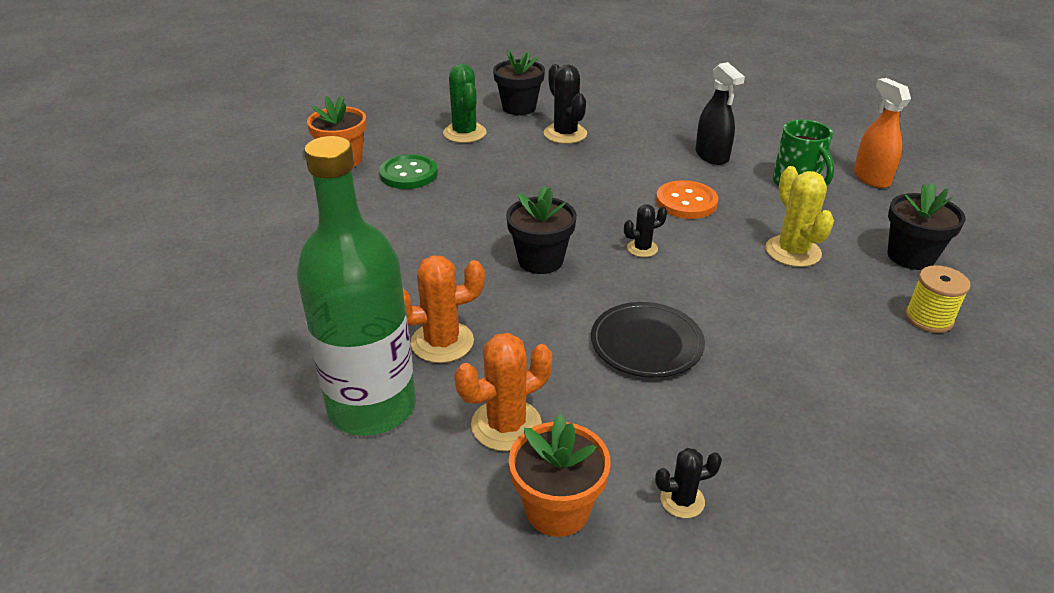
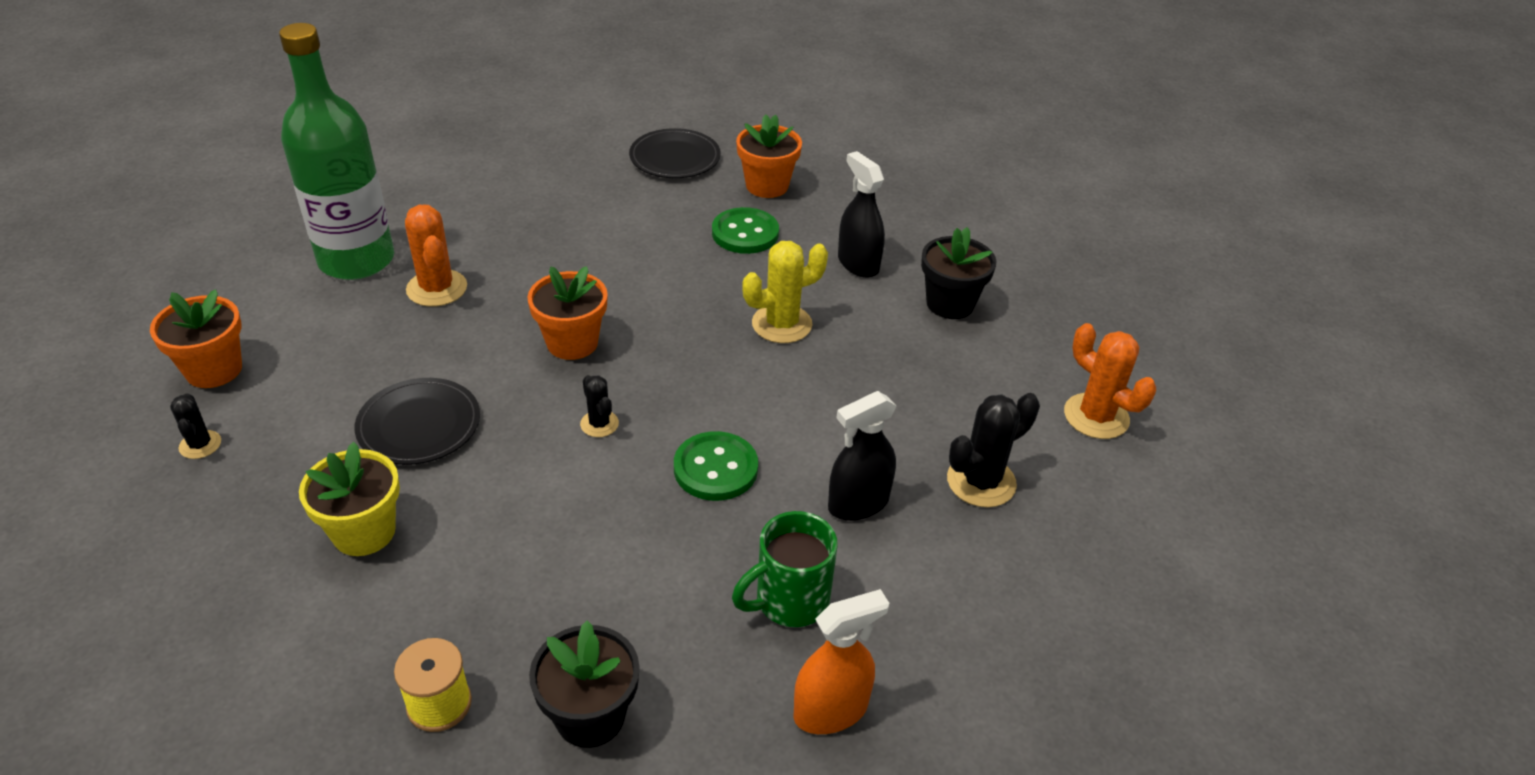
camera: 80 degrees right, 5 degrees up
(272, 200) = (675, 158): none -> black plate
(464, 133) = (858, 263): green cactus -> black spray bottle
(506, 425) = (318, 335): orange cactus -> orange cactus (1096, 416)
(540, 260) = (572, 343): black flower pot -> orange flower pot
(565, 134) = (883, 350): black cactus -> black cactus (981, 482)
(686, 202) = (715, 468): orange button -> green button
(779, 367) = (364, 532): none -> yellow flower pot
(793, 251) = (598, 572): yellow cactus -> yellow cactus (782, 324)

